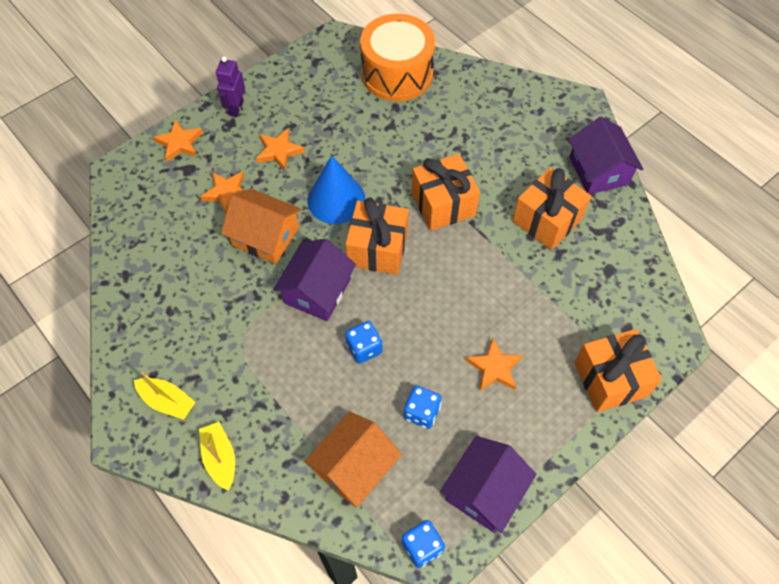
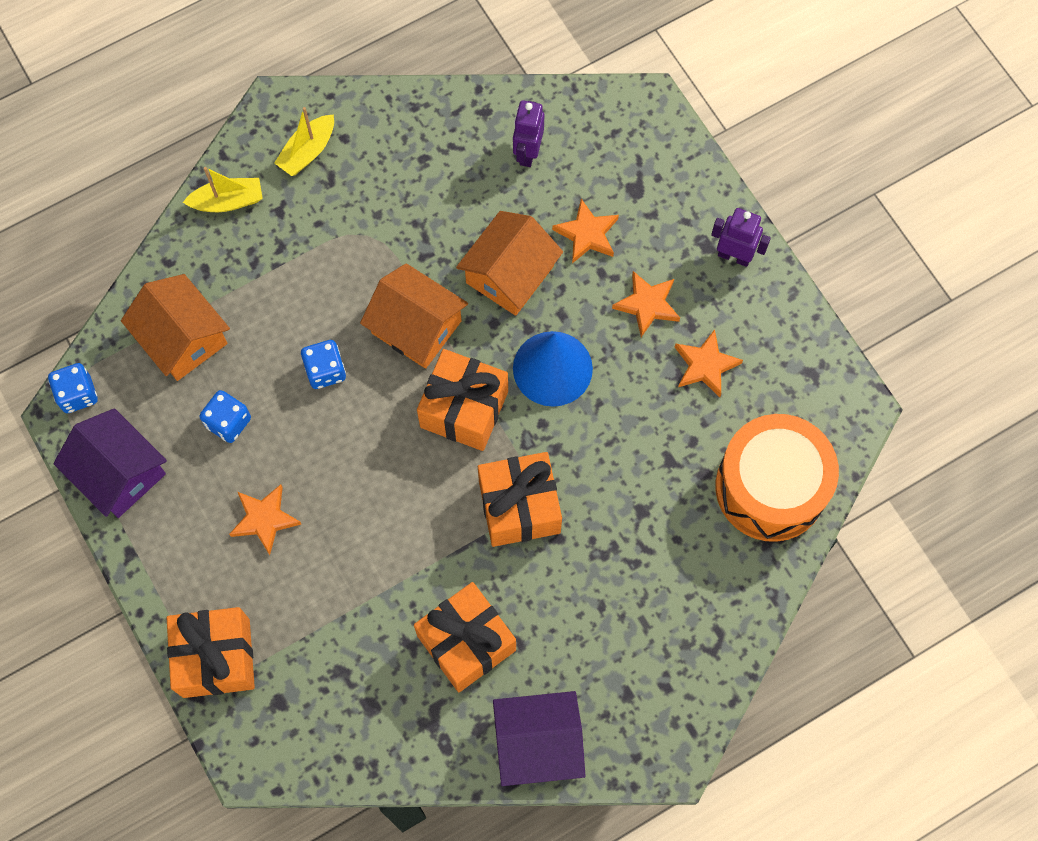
camera: 100 degrees right, 10 degrees up
(161, 240) = (527, 152): none -> purple robot
(179, 143) = (682, 180): orange star -> orange star (705, 365)
(317, 291) = (416, 327): purple house -> orange house

